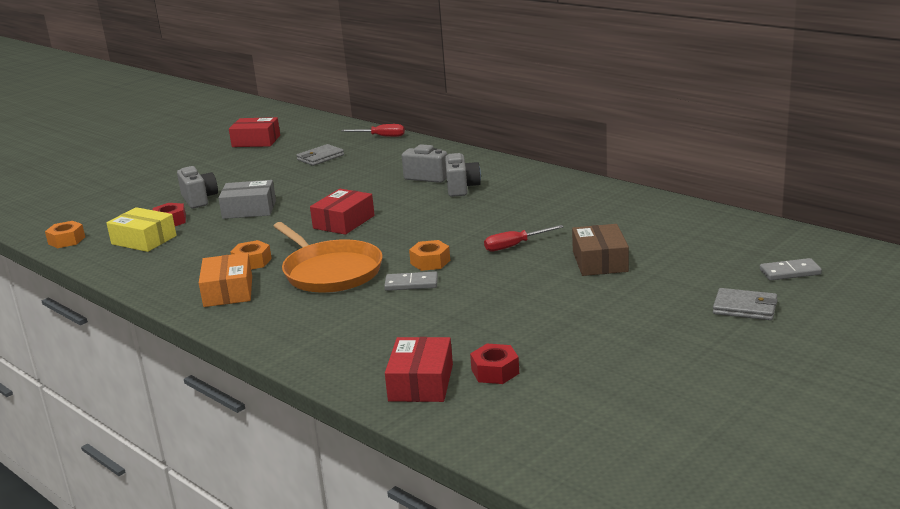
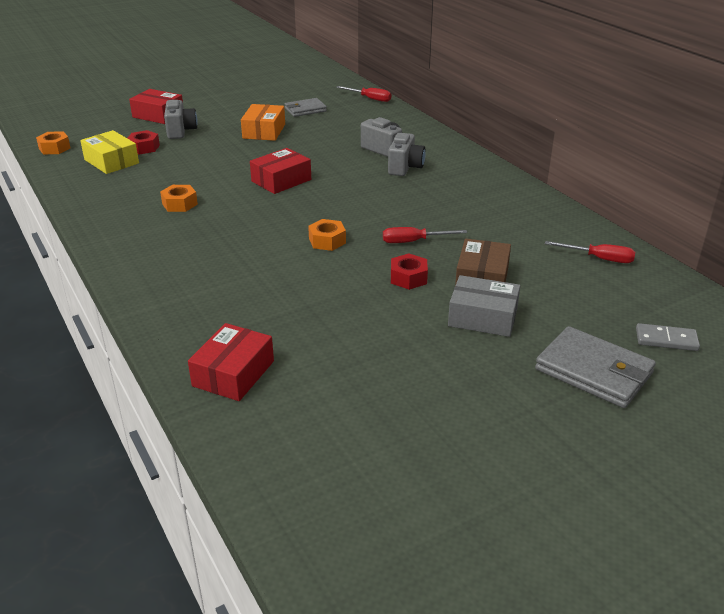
camera: 15 degrees right, 10 degrees up
(228, 291) = (140, 230): orange box -> orange box (264, 131)
(249, 209) = (213, 150): grey box -> grey box (482, 317)
(256, 141) = (264, 83): red box -> red box (158, 115)
(330, 271) = (236, 230): orange pan -> none
(411, 284) = (295, 260): grey domino -> none
(495, 371) = (306, 380): red nut -> red nut (408, 278)
(694, 225) = (599, 259): none -> red screwdriver
(745, 308) = (594, 371): grey wallet -> grey wallet, size x1.57

